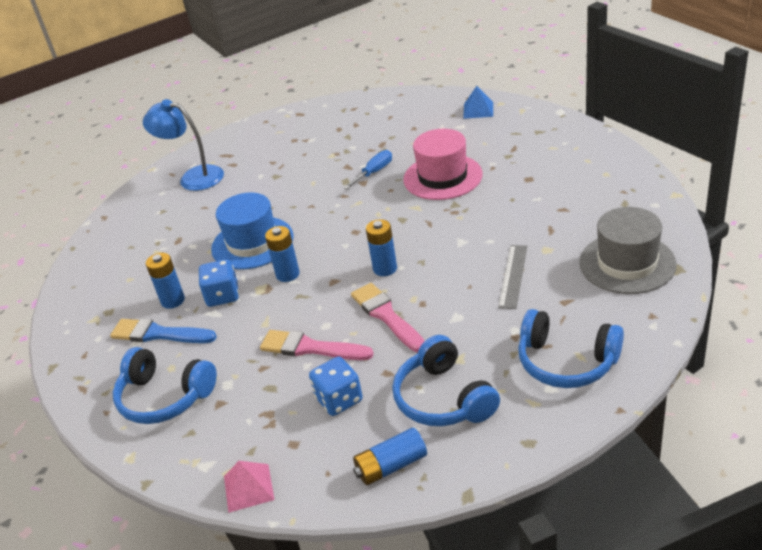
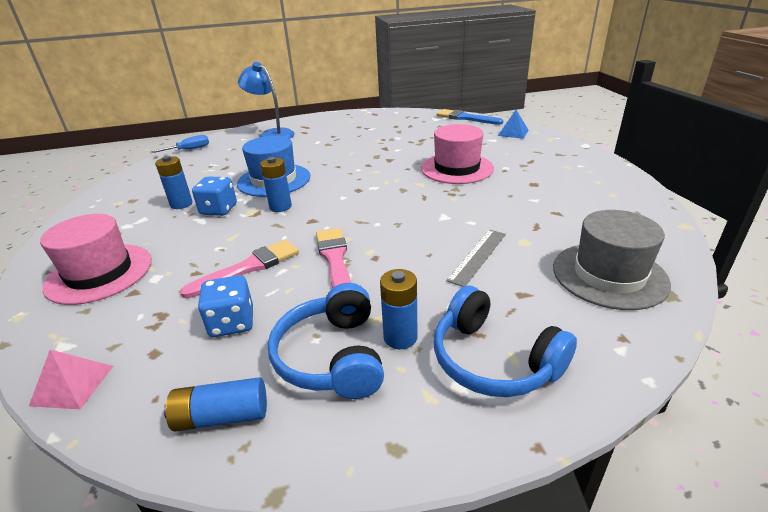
camera: 15 degrees right, 5 degrees down
(158, 334) = (147, 224): blue brush -> blue brush (465, 118)
(165, 397) = (99, 273): blue headphones -> pink hat
(310, 348) = (248, 268): pink brush -> pink brush turned 105 degrees clockwise
(374, 172) = (402, 155): blue screwdriver -> blue screwdriver (188, 150)
(385, 268) = (362, 221): blue battery -> blue battery (400, 337)

